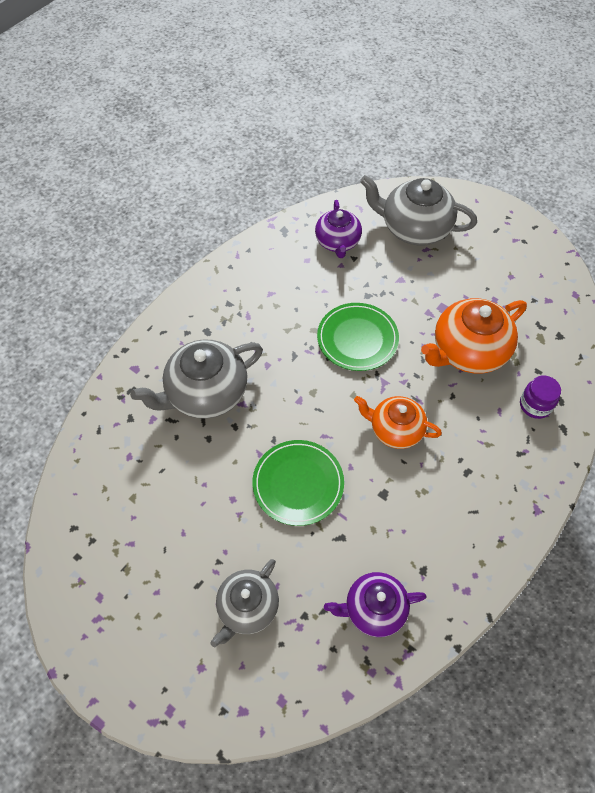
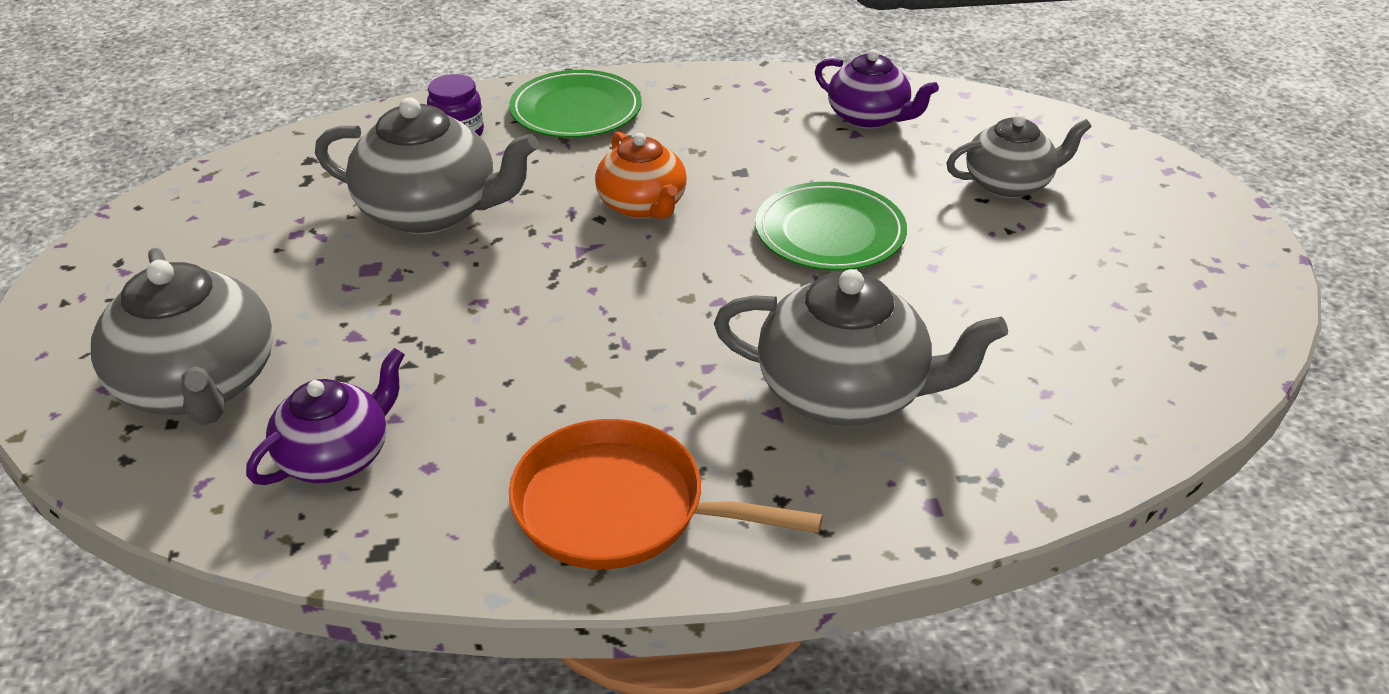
camera: 135 degrees left, 20 degrees down
(234, 291) = (619, 508): none -> orange pan
(357, 339) = (536, 311): green plate -> green plate (576, 110)
(468, 351) = (431, 212): orange teapot -> grey teapot

